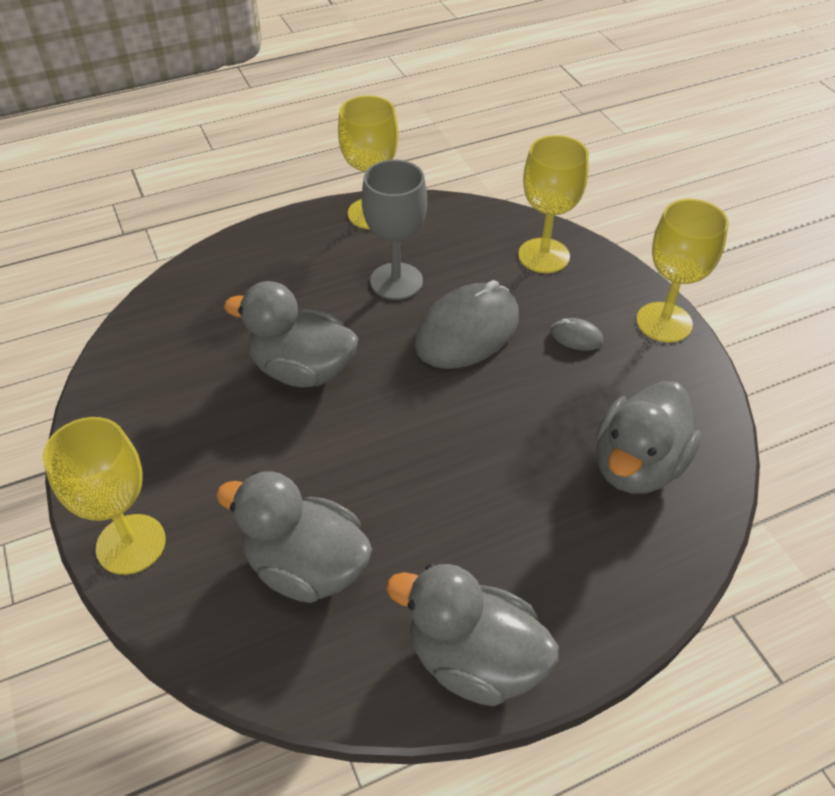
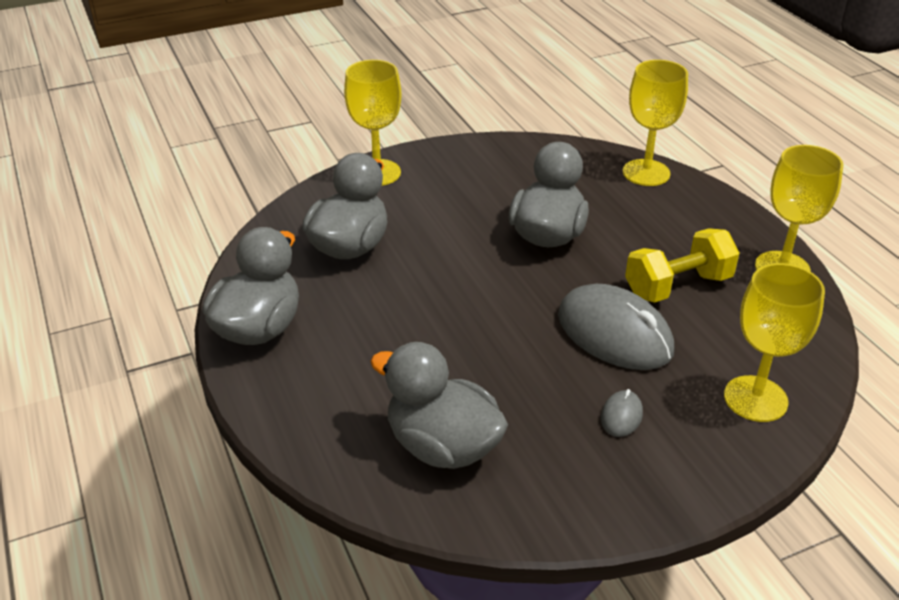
camera: 90 degrees right, 10 degrees down
(396, 281) = (678, 286): grey goblet -> yellow dumbbell
(664, 322) = (662, 498): yellow goblet -> yellow goblet (646, 173)

